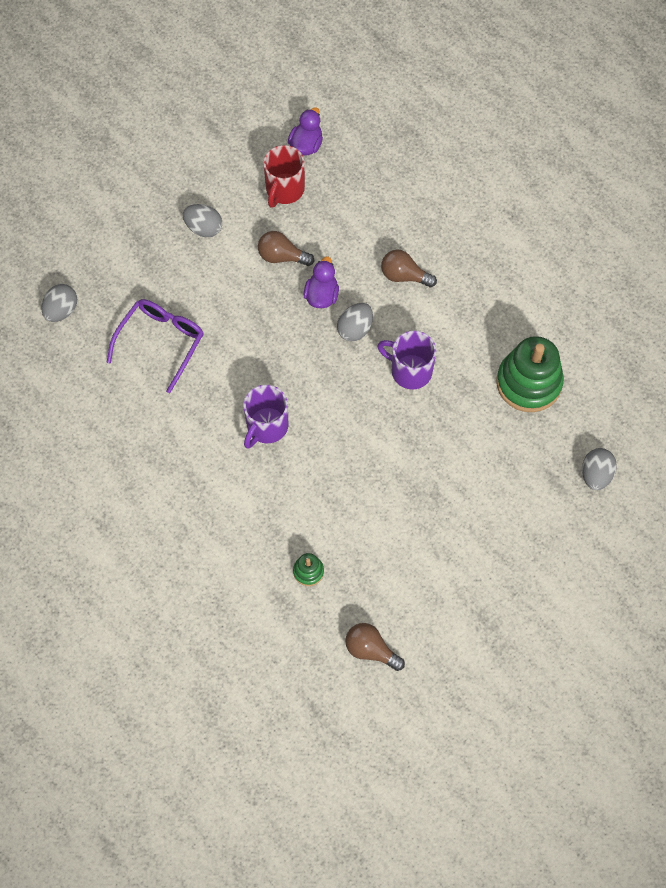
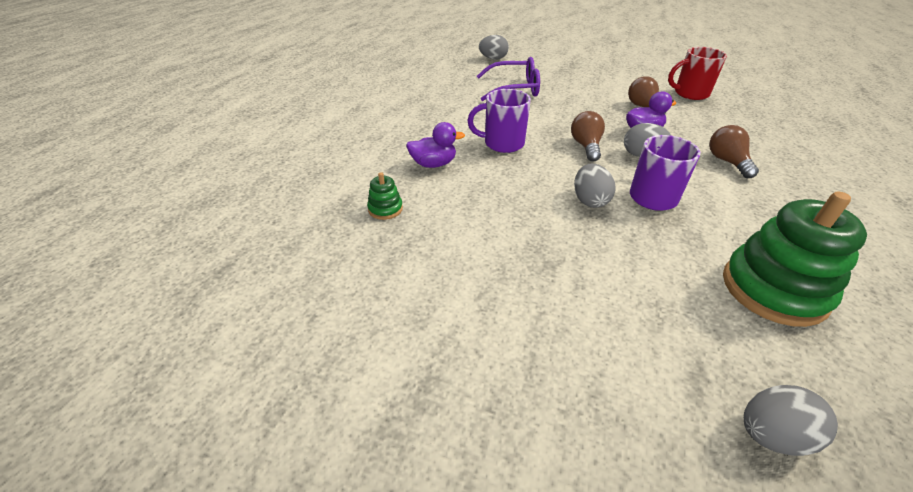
camera: 60 degrees right, 25 degrees down
(204, 228) = (613, 78): grey egg -> grey egg (589, 200)
(306, 145) = (735, 91): purple duck -> purple duck (433, 164)
(370, 650) = (318, 286): brown light bulb -> brown light bulb (586, 146)

